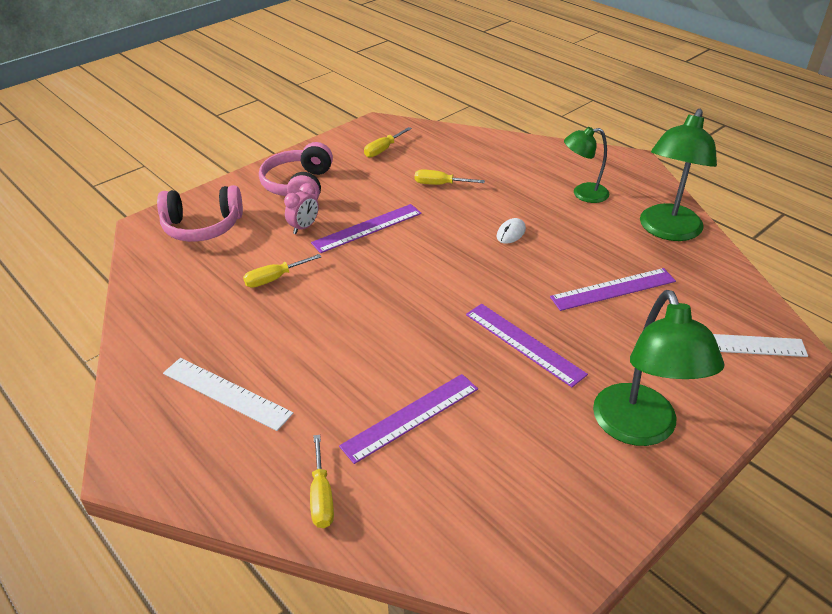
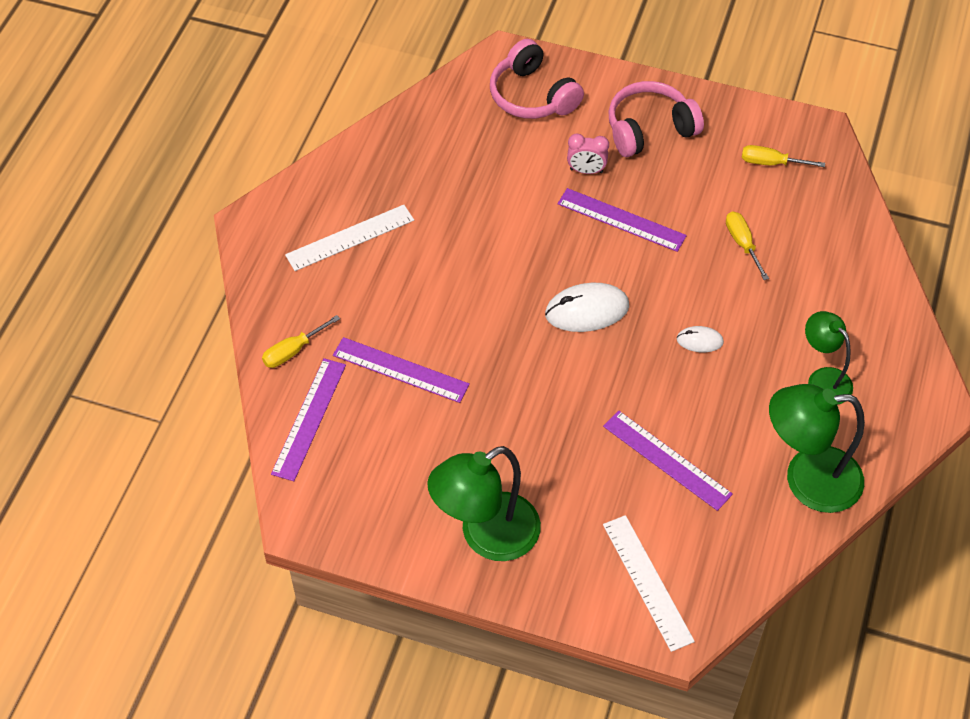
camera: 60 degrees right, 15 degrees up
(226, 393) = (350, 237): white ruler -> white ruler turned 60 degrees clockwise
(275, 278) = (499, 191): yellow screwdriver -> none
(438, 277) = (587, 310): none -> white mouse
(524, 343) = (538, 414): purple ruler -> purple ruler (309, 419)

